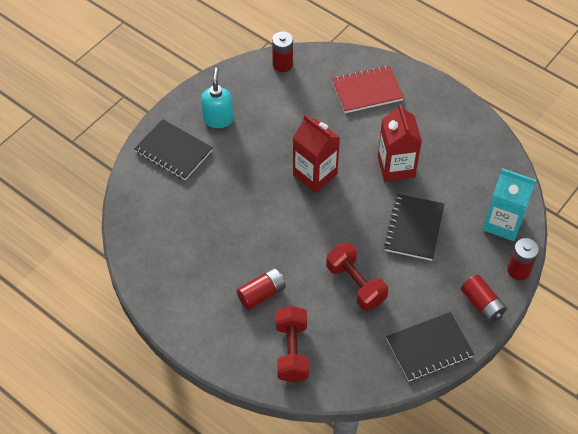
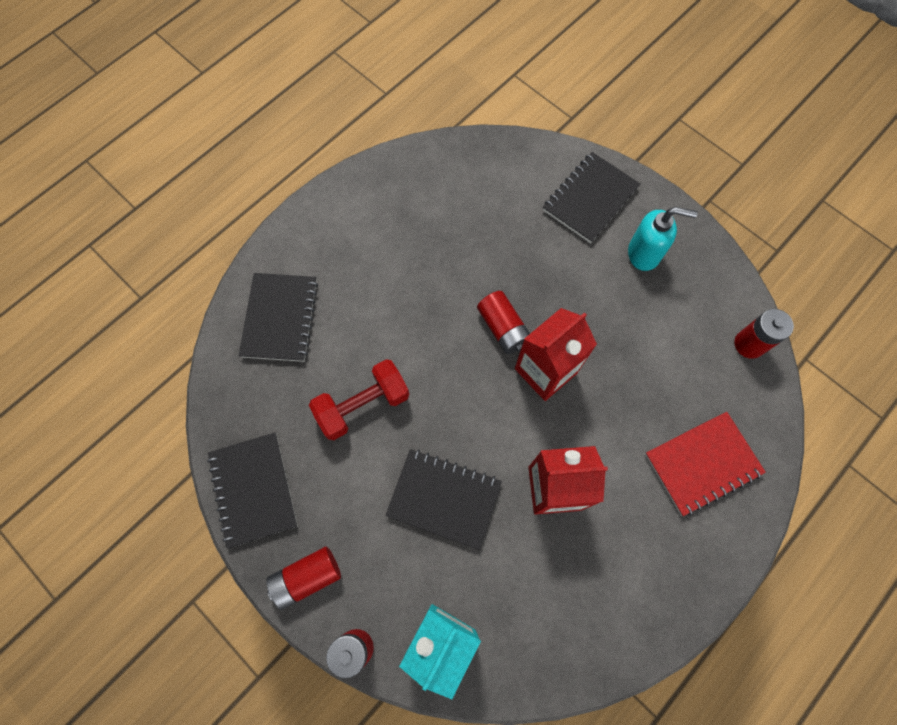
camera: 95 degrees right, 15 degrees up
(261, 294) = (364, 289): red battery -> red battery (503, 328)
(292, 351) = (280, 318): red dumbbell -> black notebook
(367, 91) = (702, 463): red notebook -> red notebook turned 75 degrees clockwise

